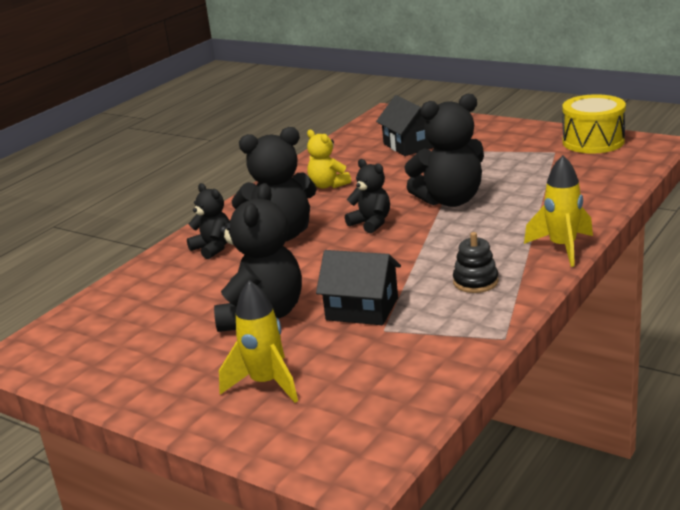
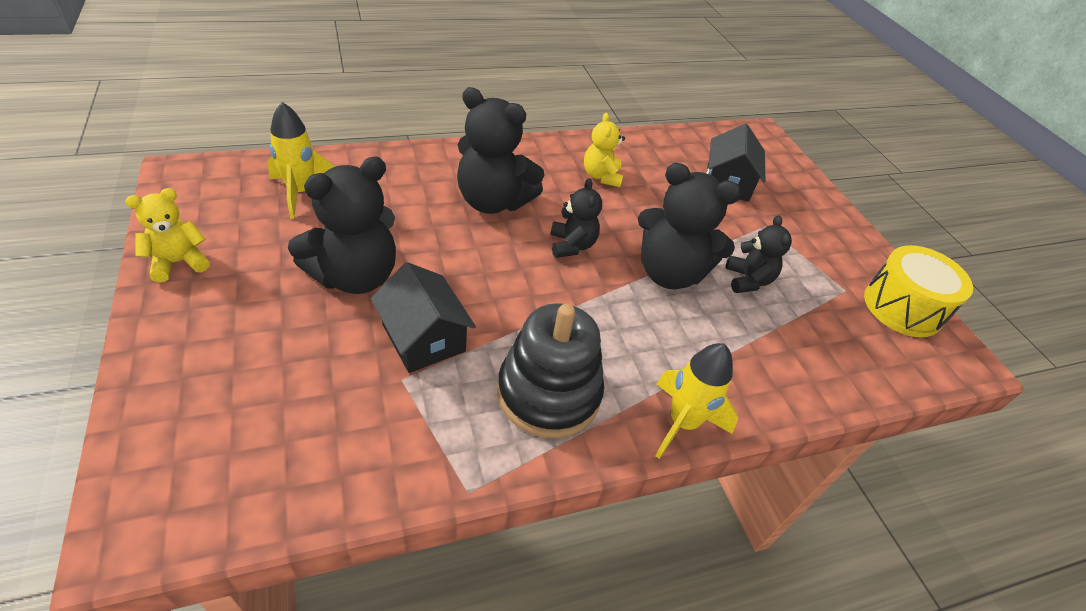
camera: 30 degrees right, 20 degrees up
(123, 385) = (179, 262): none -> yellow teddy bear
(213, 248) = (432, 175): black teddy bear -> black teddy bear (748, 280)
(266, 383) = (245, 355): yellow rocket -> yellow rocket (301, 193)
(475, 282) = (548, 393): black stacking toy -> black stacking toy, size x1.92

